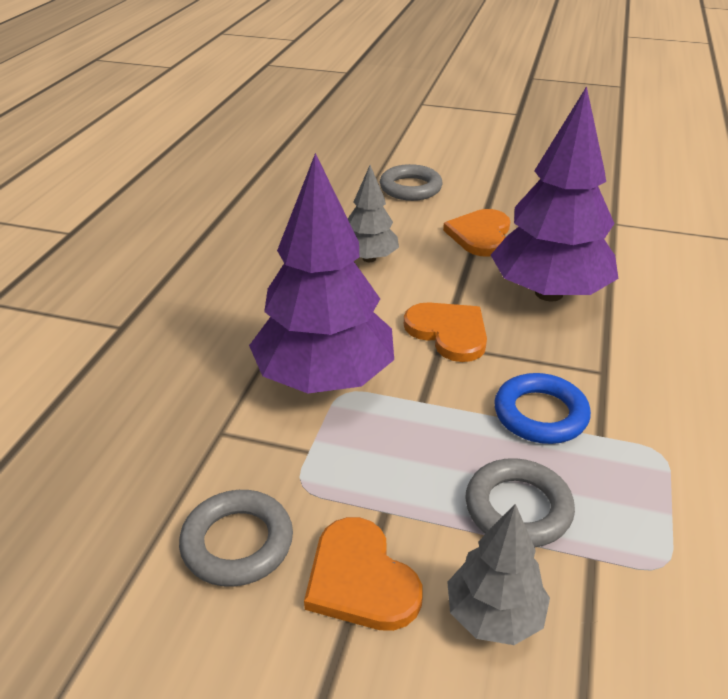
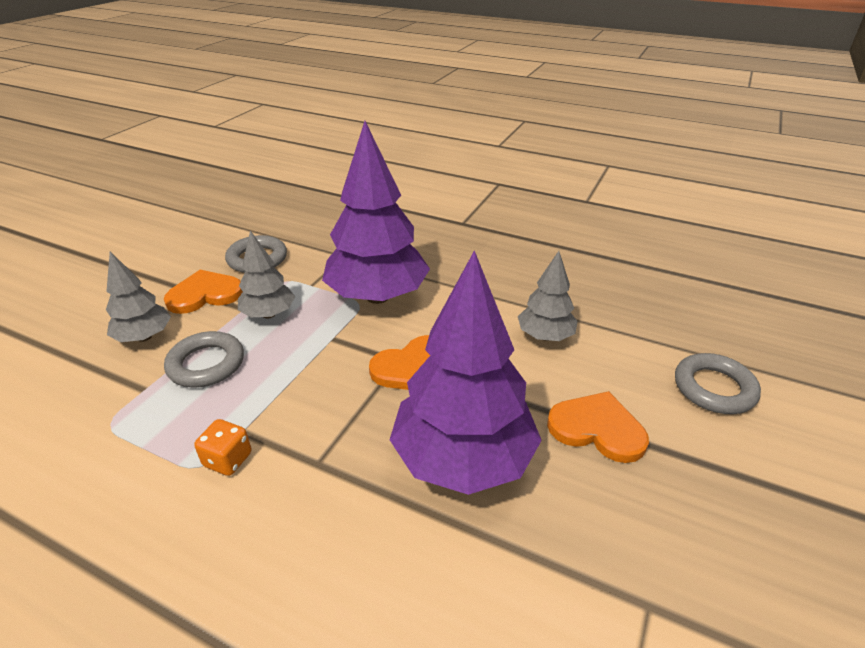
camera: 100 degrees right, 0 degrees up
(391, 477) = (269, 314): none -> grey tree
(540, 414) = (285, 400): blue ring -> none
(640, 434) = (228, 460): none -> orange dice

